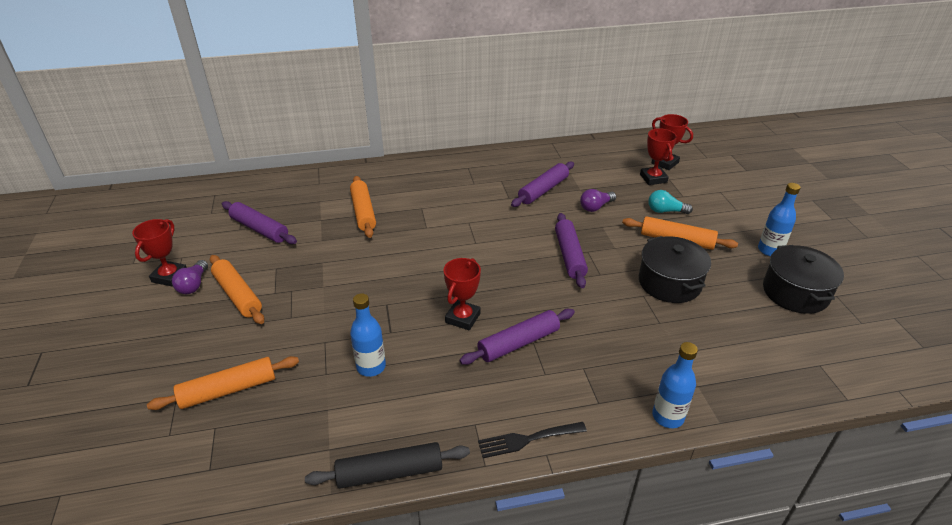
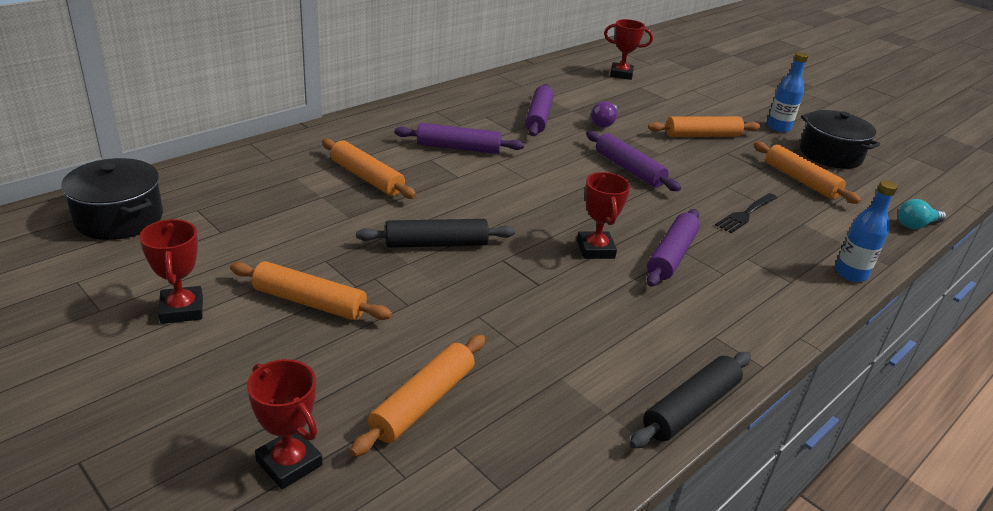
camera: 35 degrees left, 5 degrees down
(193, 285) = (231, 309): purple light bulb -> none
(259, 229) = (250, 225): purple rolling pin -> purple rolling pin (458, 148)
(355, 277) = (436, 244): none -> black rolling pin
(371, 367) = (558, 322): blue bottle -> none
(527, 440) = (772, 332): black fork -> black fork (745, 214)
(653, 178) = (626, 89): red trophy -> red trophy (289, 463)
(665, 211) = (667, 114): turquoise light bulb -> turquoise light bulb (916, 225)
(669, 283) = (735, 171): black pot -> black pot (119, 218)
(728, 310) = (800, 180): none -> orange rolling pin

